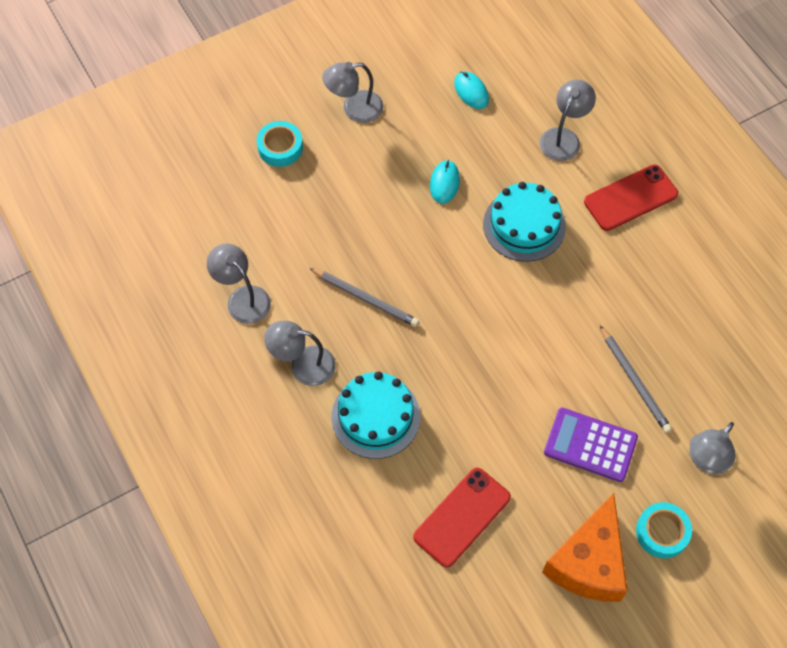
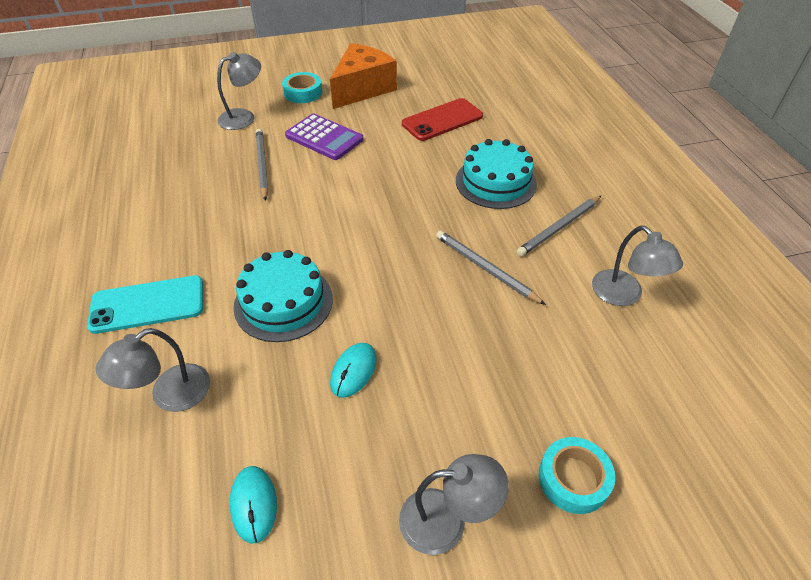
camera: 165 degrees left, 15 degrees down
(303, 365) = (559, 227): grey lamp -> grey pencil
(630, 198) = (147, 305): red phone -> turquoise phone

